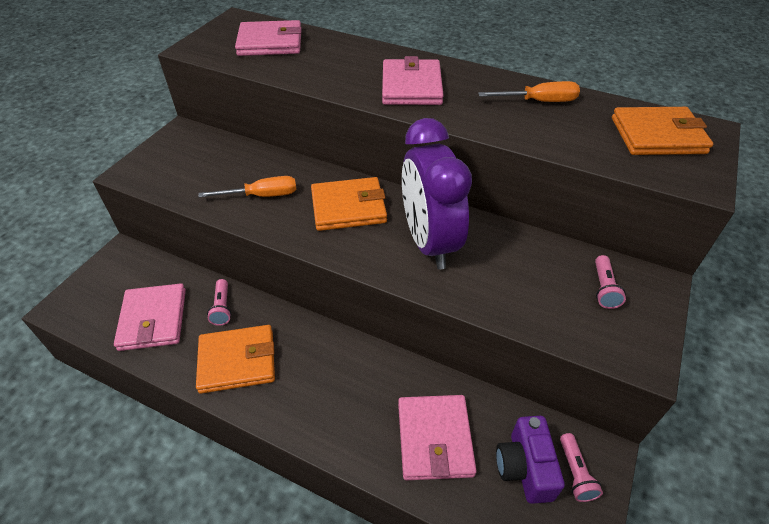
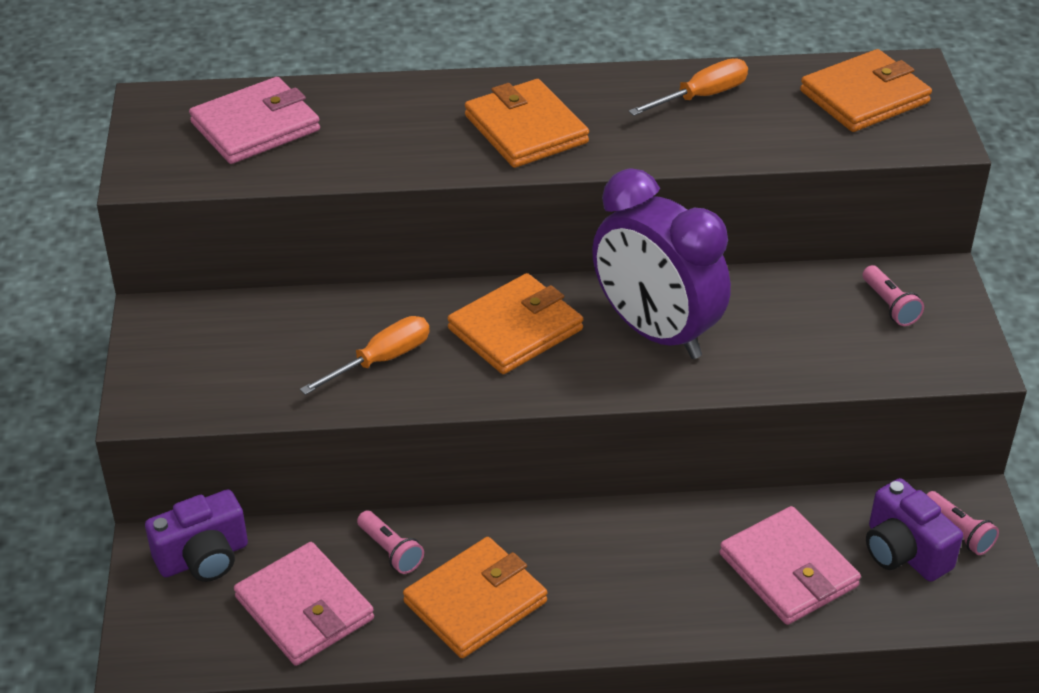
camera: 30 degrees left, 5 degrees down
(136, 268) = (203, 558): none -> purple camera
(411, 86) = (525, 129): pink wallet -> orange wallet

